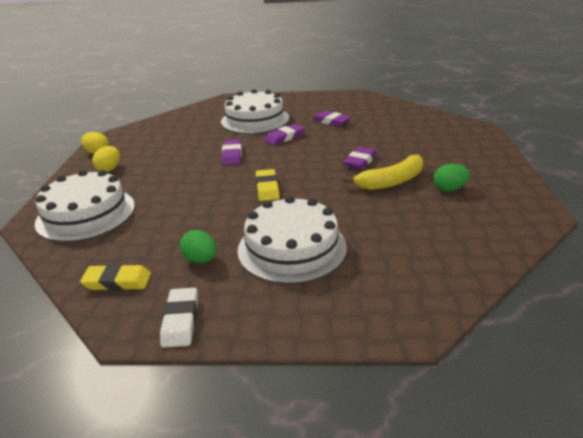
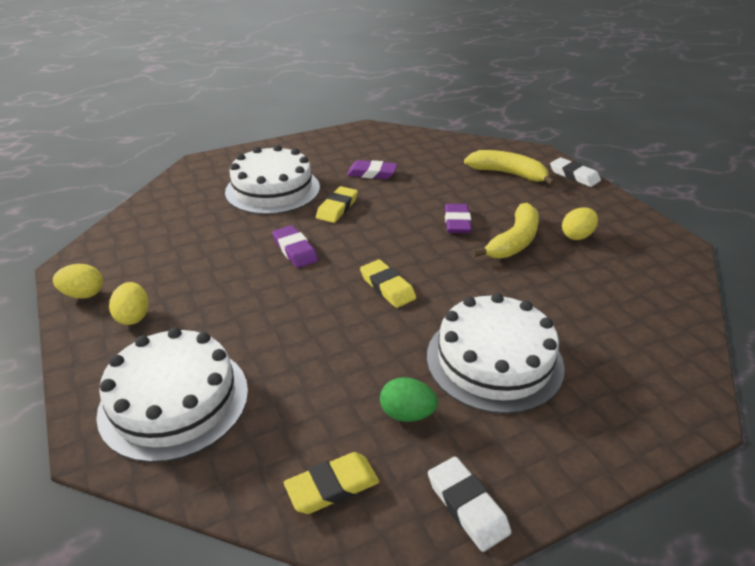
camera: 30 degrees left, 5 degrees up
(284, 137) = (337, 208): purple eraser -> yellow eraser
(437, 138) = (508, 174): none -> yellow banana
(449, 189) = (577, 236): green egg -> yellow egg
(495, 149) = (574, 175): none -> white eraser

